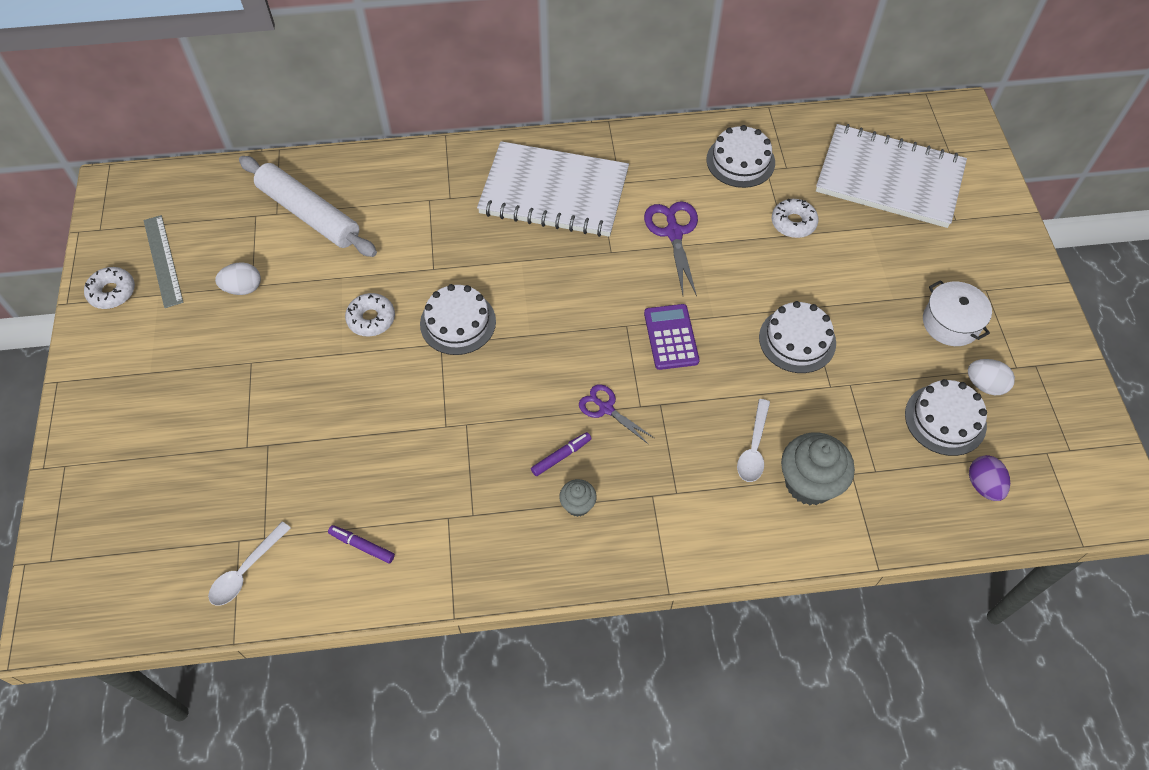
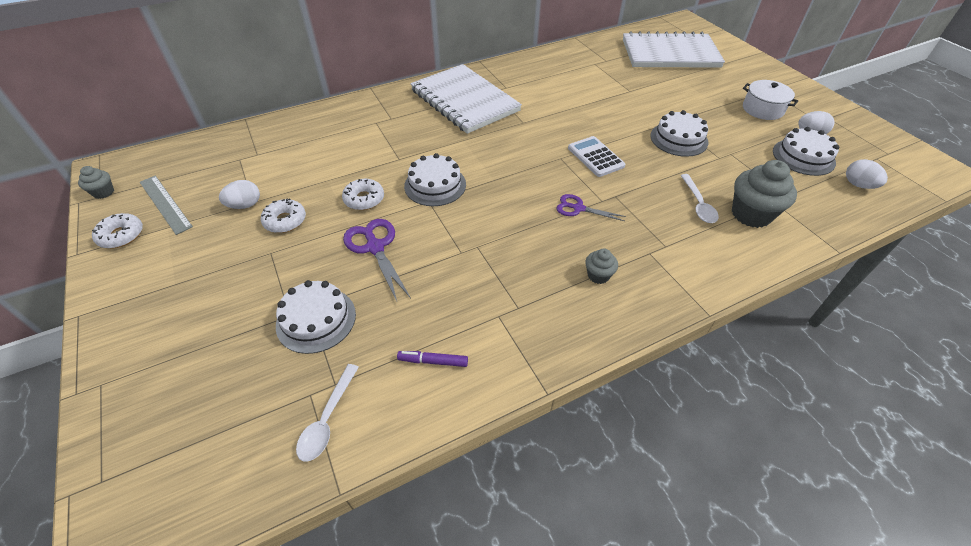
camera: 20 degrees left, 10 degrees down
(105, 224) = (103, 192): none -> grey cupcake
(309, 214) = (284, 149): white rolling pin -> none
(554, 192) = (464, 101): white notebook -> white notebook turned 60 degrees clockwise
(561, 456) = (564, 247): purple marker -> none
(671, 337) = (595, 157): purple calculator -> white calculator
(674, 233) = (558, 104): purple scissors -> purple scissors (375, 247)
(740, 161) = (576, 63): white cake -> white cake (316, 319)
(793, 223) = (630, 84): white donut -> white donut (285, 221)
(983, 485) = (858, 185): purple egg -> white egg

